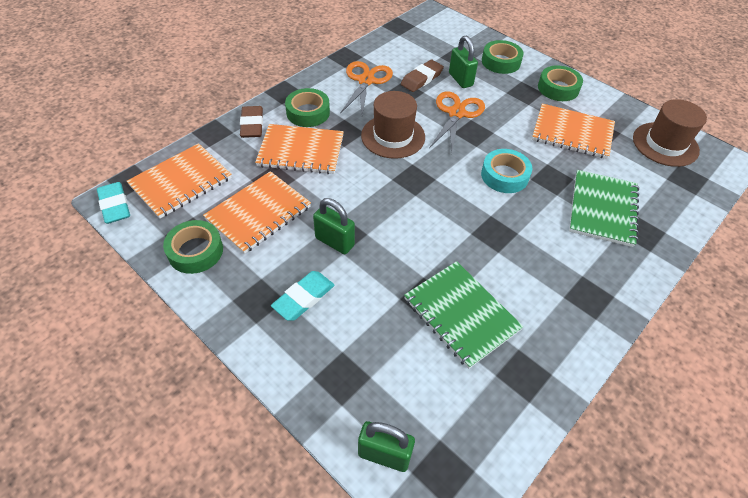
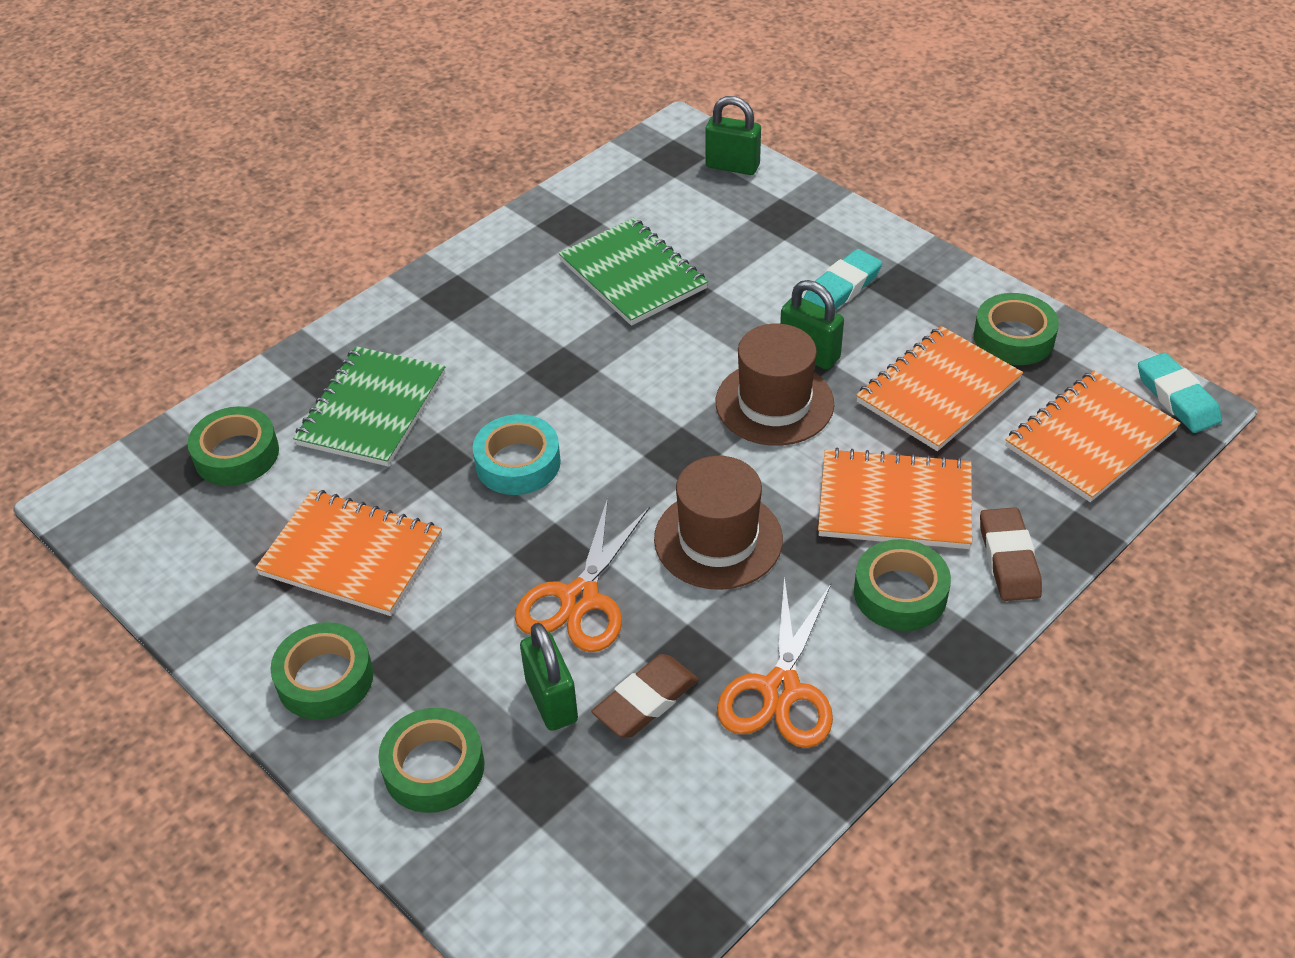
camera: 175 degrees left, 5 degrees down
(665, 144) = (178, 534): brown hat -> brown hat (774, 403)
(665, 184) = (236, 454): none -> green tape

